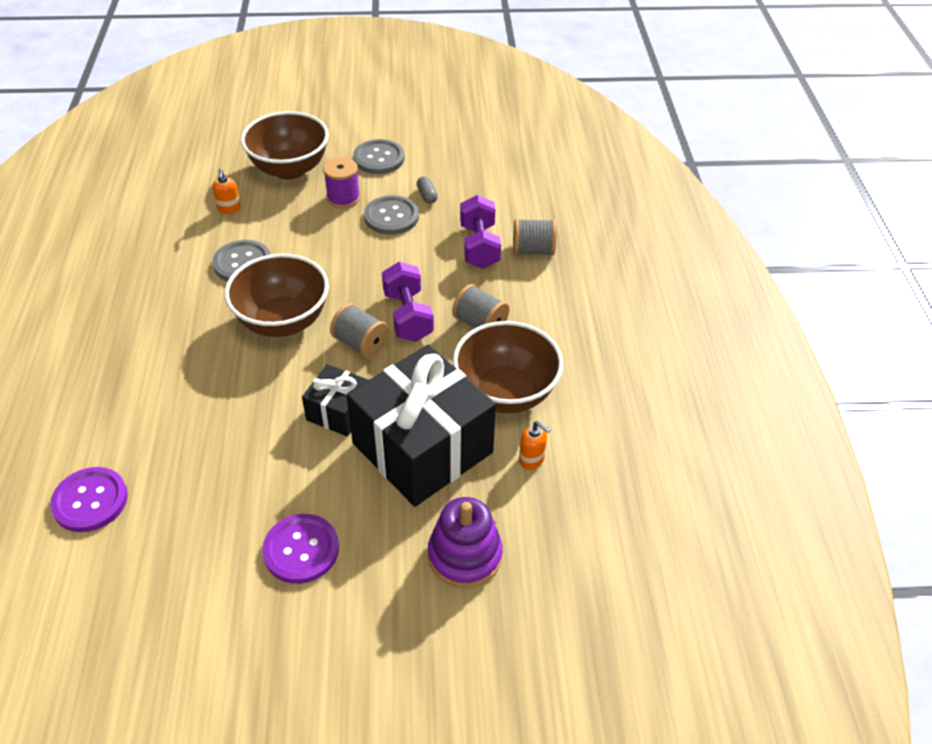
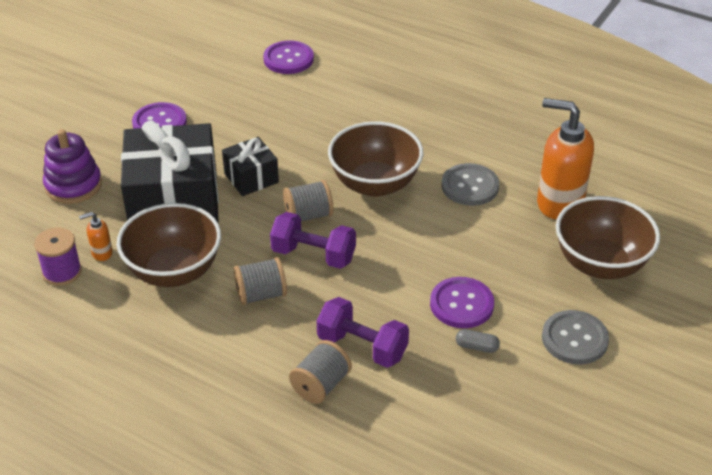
camera: 125 degrees right, 5 degrees down
(229, 209) = (559, 203): orange soap dispenser -> orange soap dispenser, size x2.32
(343, 198) = (520, 283): purple spool -> purple spool (62, 272)
(391, 217) = (461, 304): grey button -> purple button

